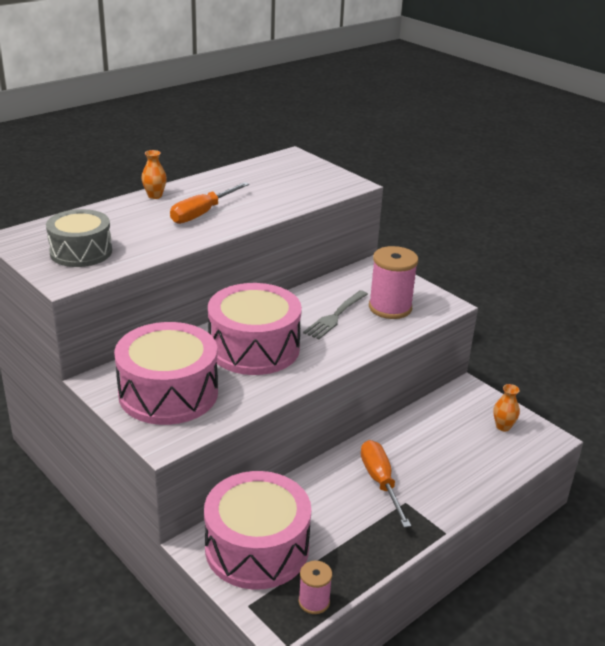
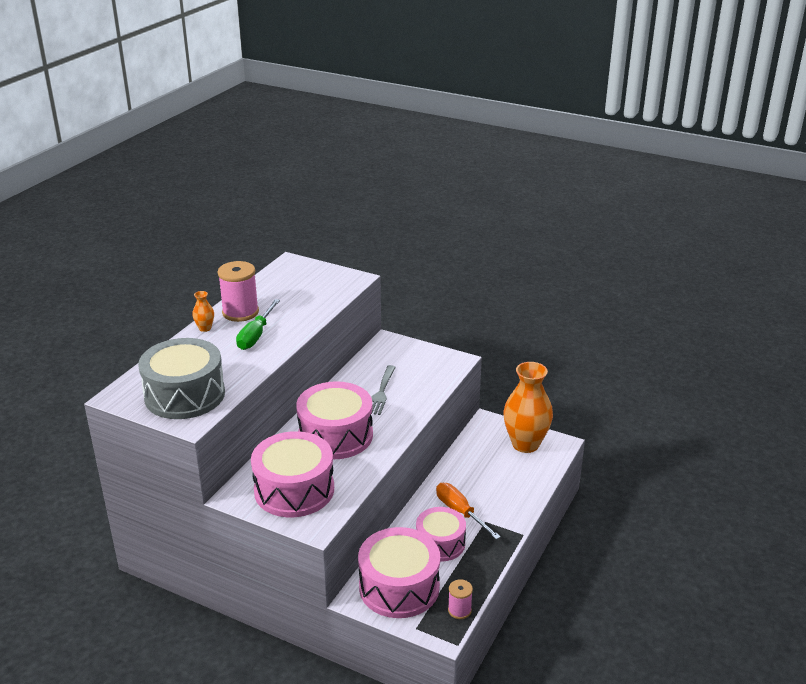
camera: 20 degrees left, 0 degrees up
(81, 252) = (184, 395): grey drum -> grey drum, size x1.55
(202, 213) = (256, 335): orange screwdriver -> green screwdriver
(336, 511) = (440, 543): none -> pink drum
(390, 308) = (418, 374): pink spool -> pink spool (240, 312)
(503, 426) = (525, 444): orange vase -> orange vase, size x2.41

